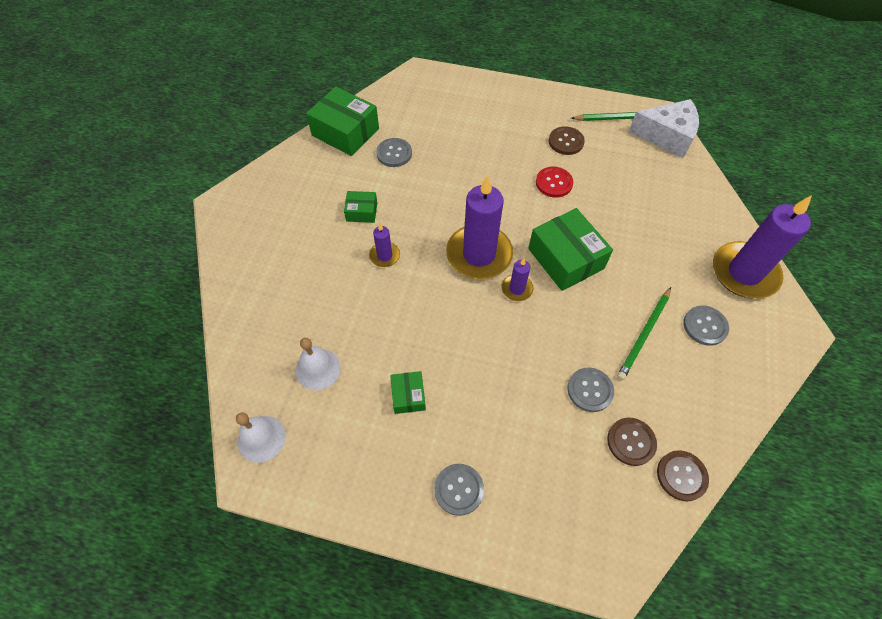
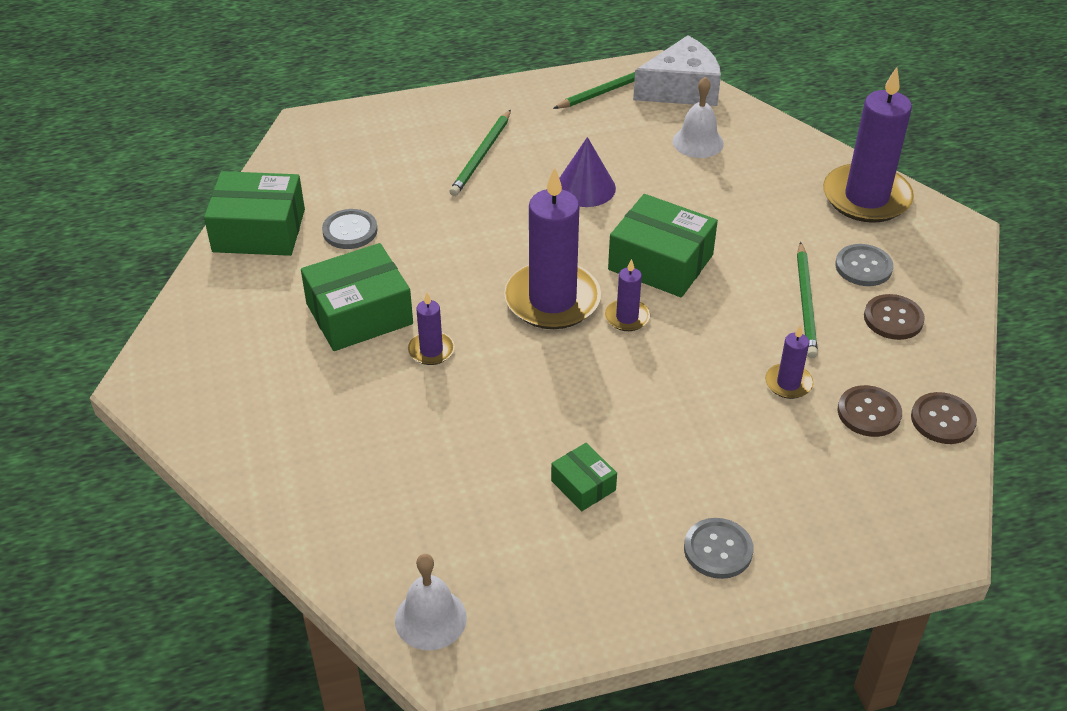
camera: 30 degrees left, 15 degrees down
(318, 369) = (444, 510): white bell -> white bell (698, 142)
(361, 212) = (359, 314): green box -> green box, size x1.95
(504, 134) = (481, 156): none -> green pencil
(554, 183) = (585, 187): red button -> purple cone
(566, 142) = (566, 137): brown button -> brown button (893, 319)
(590, 390) = (788, 383): grey button -> purple candle

